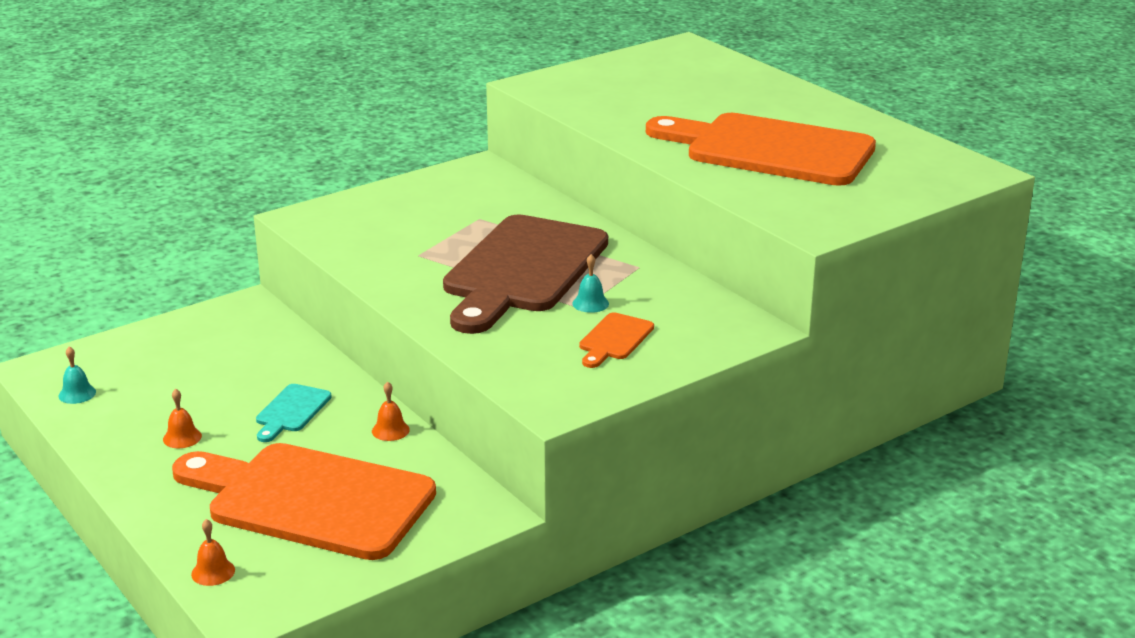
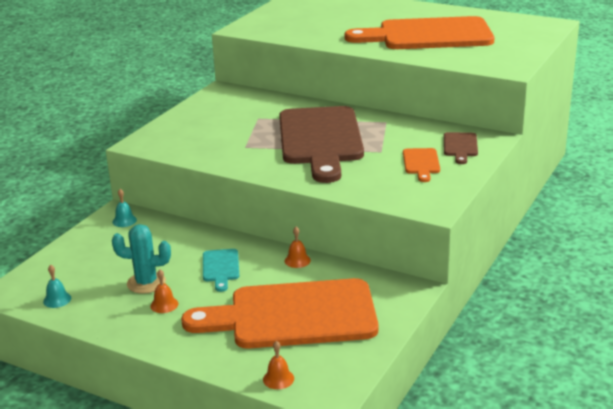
camera: 25 degrees left, 0 degrees up
(190, 404) = (146, 283): none -> turquoise cactus
(590, 303) = (383, 148): turquoise bell -> turquoise bell (124, 221)
(697, 330) = (460, 146): none -> brown cutting board

